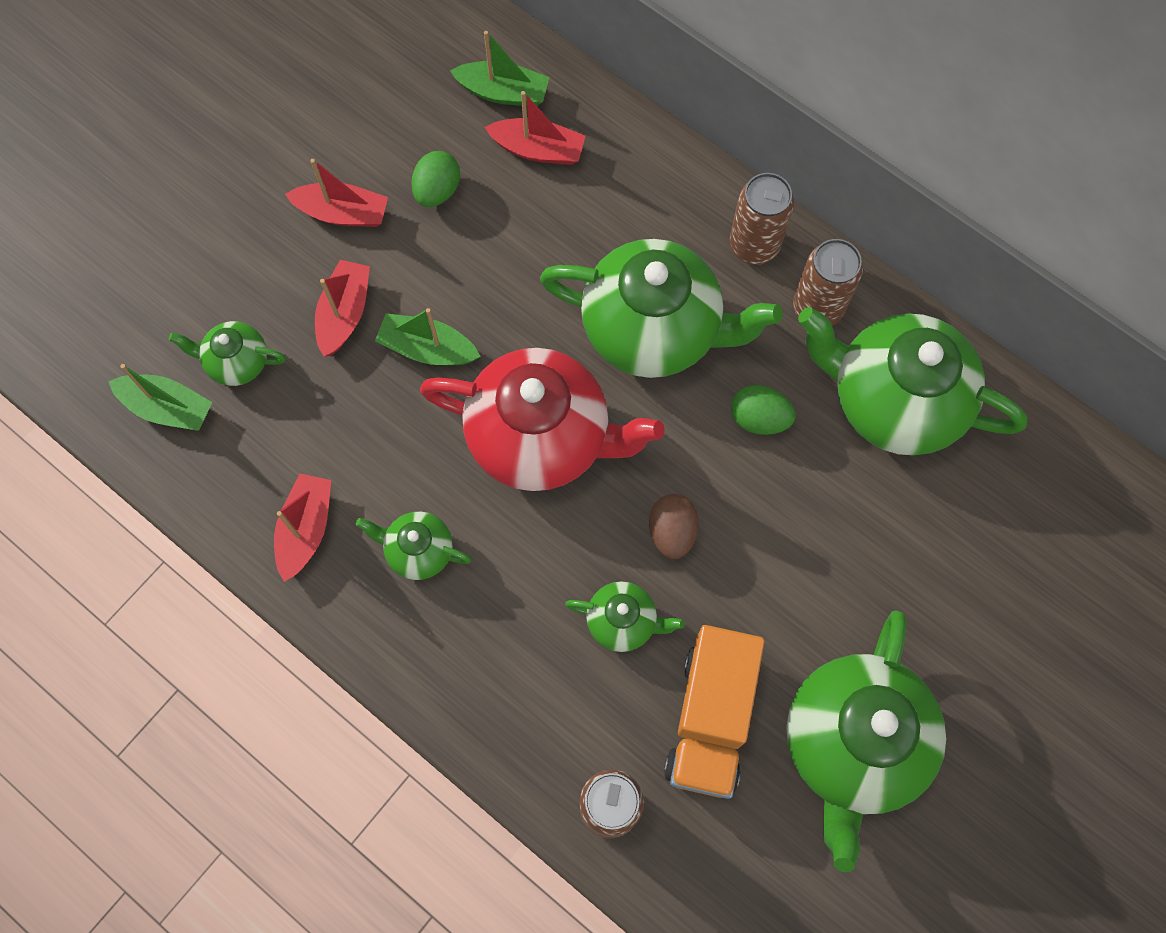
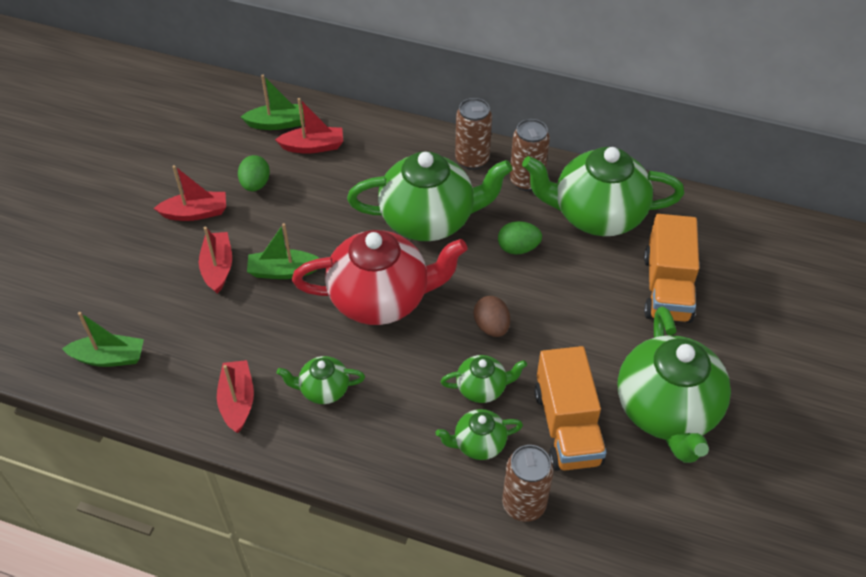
camera: 20 degrees left, 20 degrees down
(237, 362) = (151, 316): green teapot -> green teapot (478, 444)
(940, 555) = (667, 288): none -> orange truck

